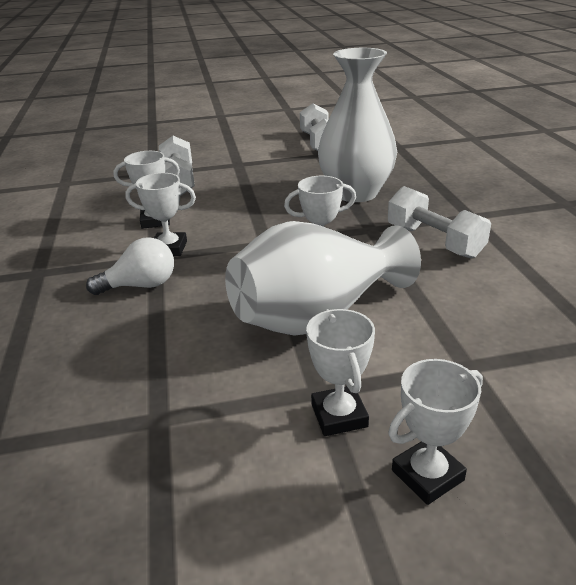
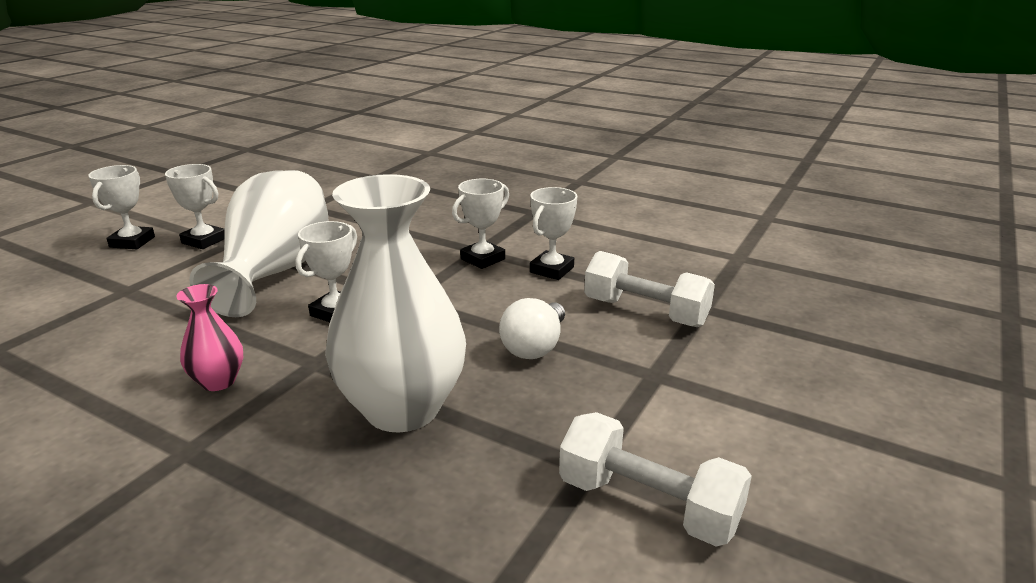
camera: 130 degrees right, 5 degrees down
(141, 285) = (444, 235): white light bulb -> white light bulb (535, 347)
(434, 241) = (218, 381): white dumbbell -> pink vase

